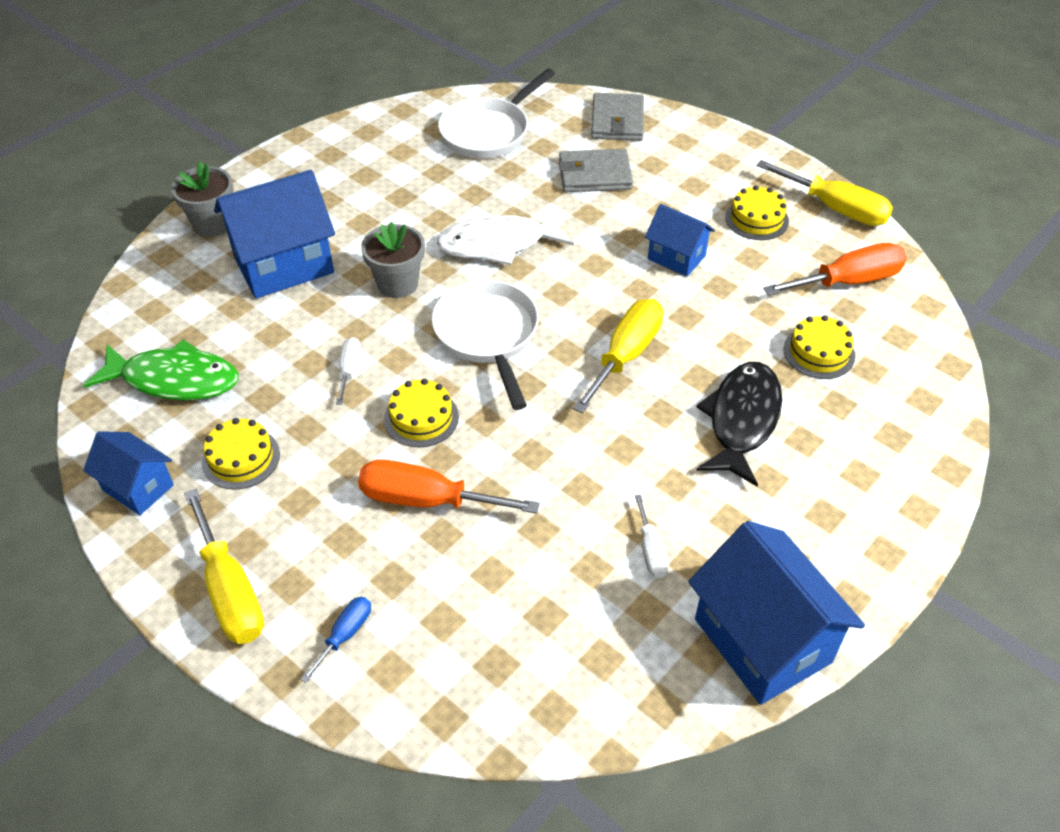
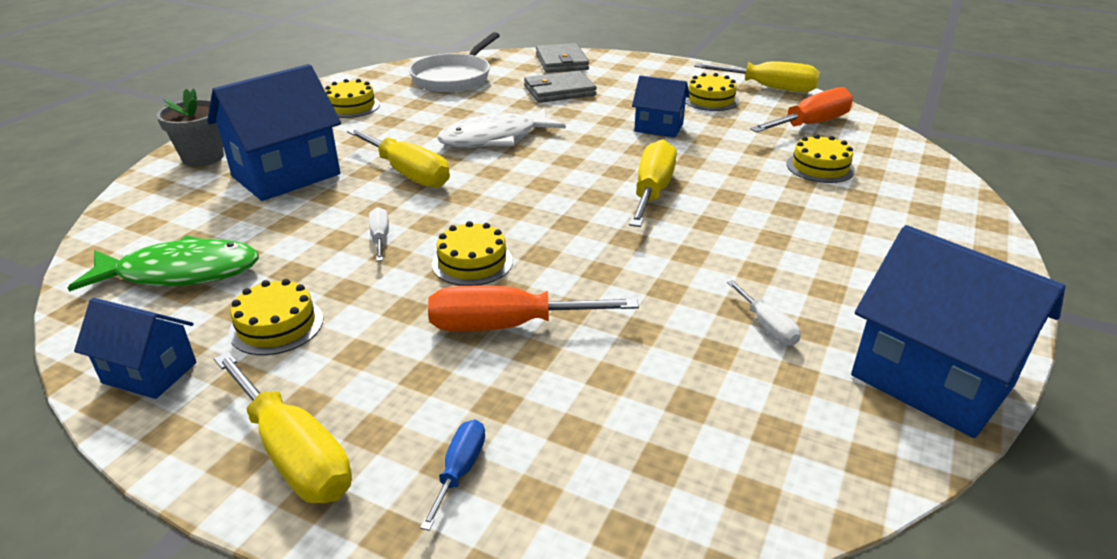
camera: 15 degrees left, 15 degrees down
(368, 165) = (351, 106): none -> yellow cake
(397, 284) = (408, 173): grey flower pot -> yellow screwdriver
(488, 336) = (514, 196): white pan -> none
(742, 420) = (786, 218): black fish -> none

